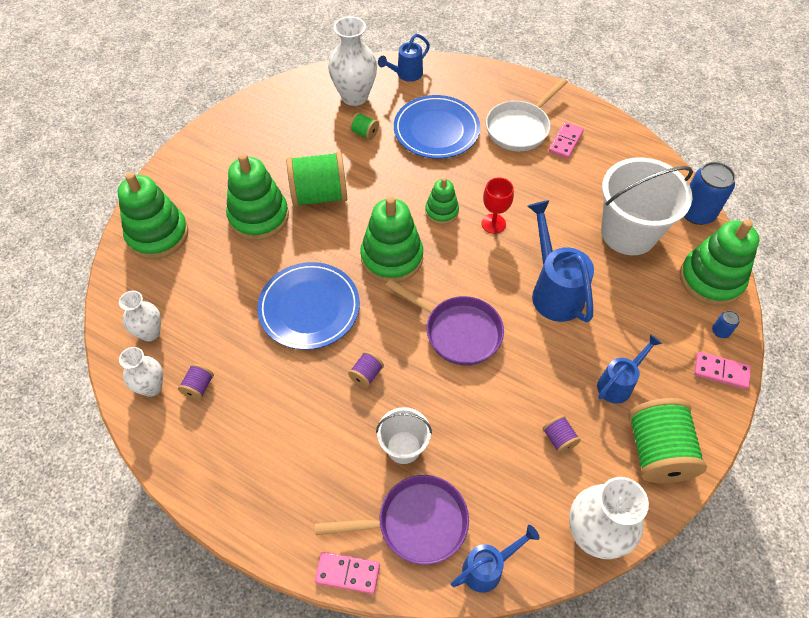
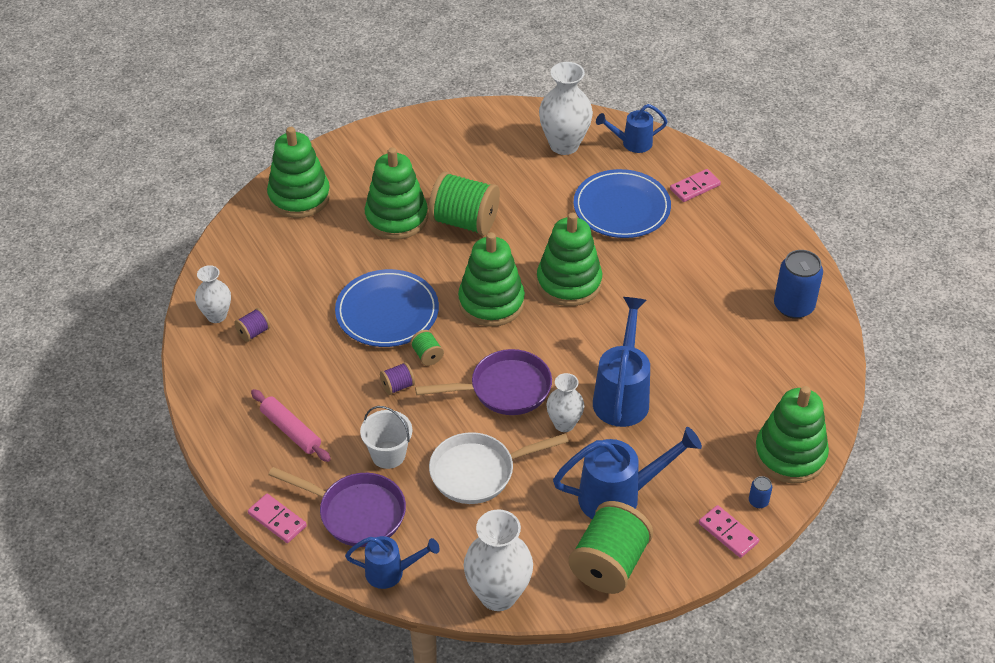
camera: 30 degrees right, 10 degrees down
(150, 333) = (242, 273): white vase -> white vase (564, 424)
(299, 470) = (291, 431): none -> pink rolling pin
(364, 133) = (548, 183): green spool -> green spool (427, 355)
(441, 211) = (569, 283): green stacking toy -> green stacking toy, size x1.79
(458, 332) = (504, 389): purple pan -> purple pan turned 75 degrees counterclockwise
(493, 223) = (610, 314): red goblet -> none
(520, 128) = (709, 239): white pan -> white pan (478, 472)
(559, 439) = (527, 512): purple spool -> none
(565, 142) = (746, 271): pink domino -> pink domino (695, 187)
(618, 383) = (620, 496): blue watering can -> blue watering can, size x1.65
(628, 233) = (740, 379): white bucket -> none
(697, 213) = (829, 392): blue can -> blue can (793, 306)

